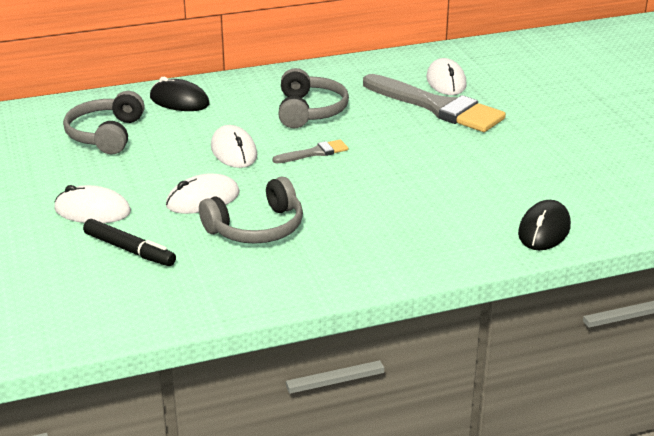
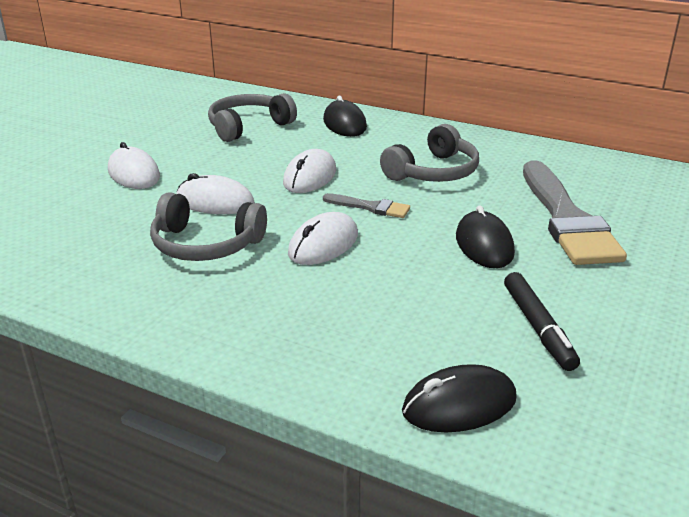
camera: 45 degrees right, 0 degrees up
(129, 250) = (96, 213): black marker -> black marker (538, 327)
(420, 144) = (484, 245): none -> black mouse
(446, 81) = (620, 200): white mouse -> white mouse (323, 244)

